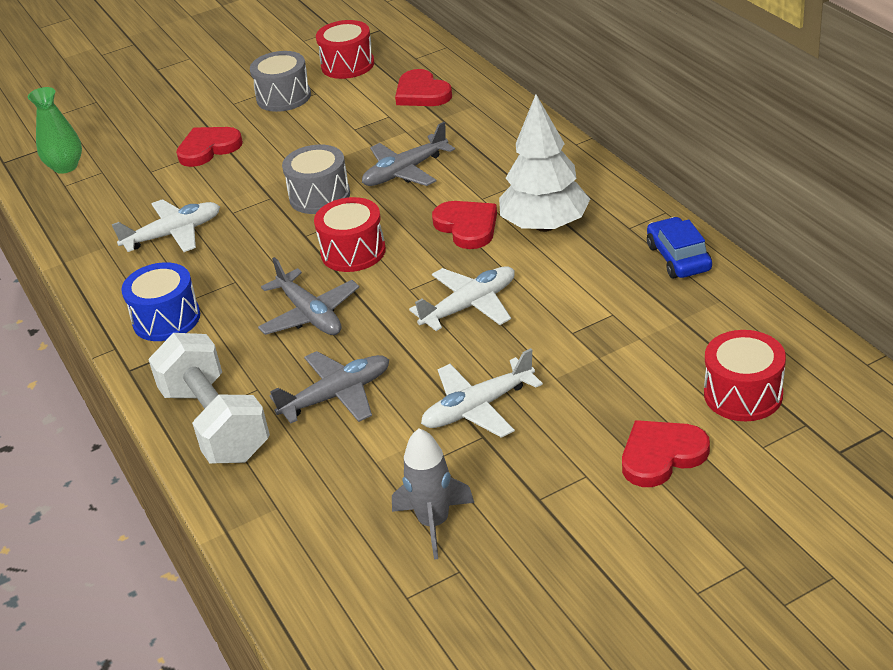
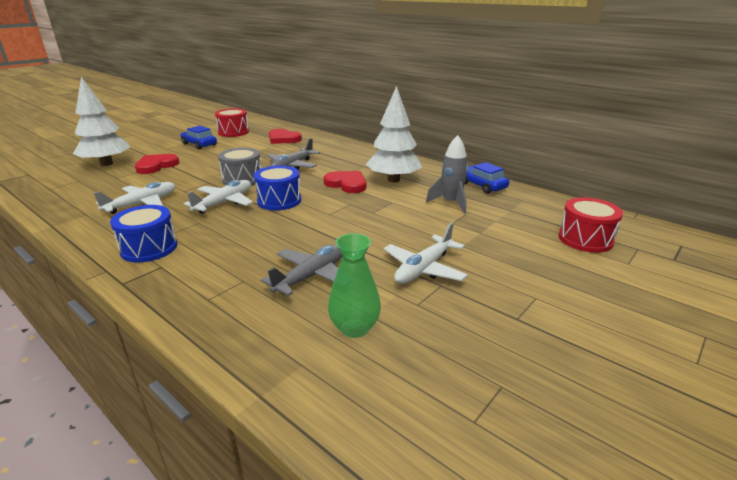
camera: 25 degrees left, 10 degrees down
(65, 167) = (49, 180): green vase -> green vase (354, 328)
(142, 135) = (106, 163): none -> white tree
(215, 423) = (215, 309): white dumbbell -> none
(283, 97) = (199, 144): grey drum -> blue car
(310, 315) = (265, 233): grey plane -> none
(353, 252) = (279, 201): red drum -> blue drum
(434, 523) = (450, 351): grey rocket -> grey rocket (451, 203)
(470, 306) = (375, 217): white plane -> white plane (224, 203)
(661, 455) = (573, 277): red heart -> none

